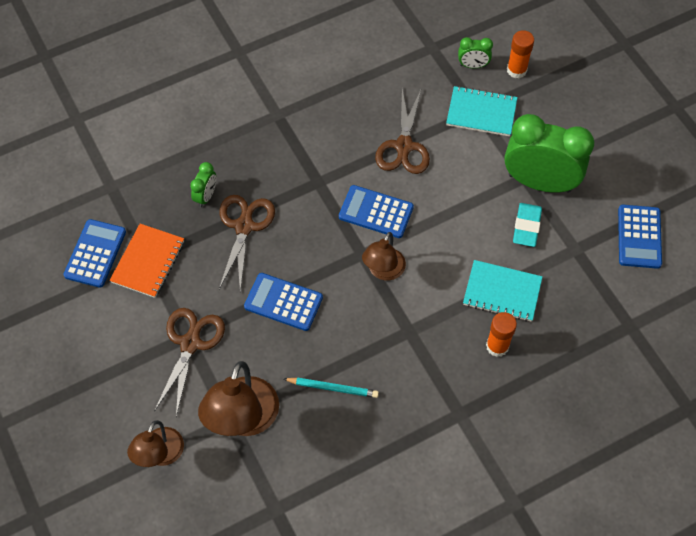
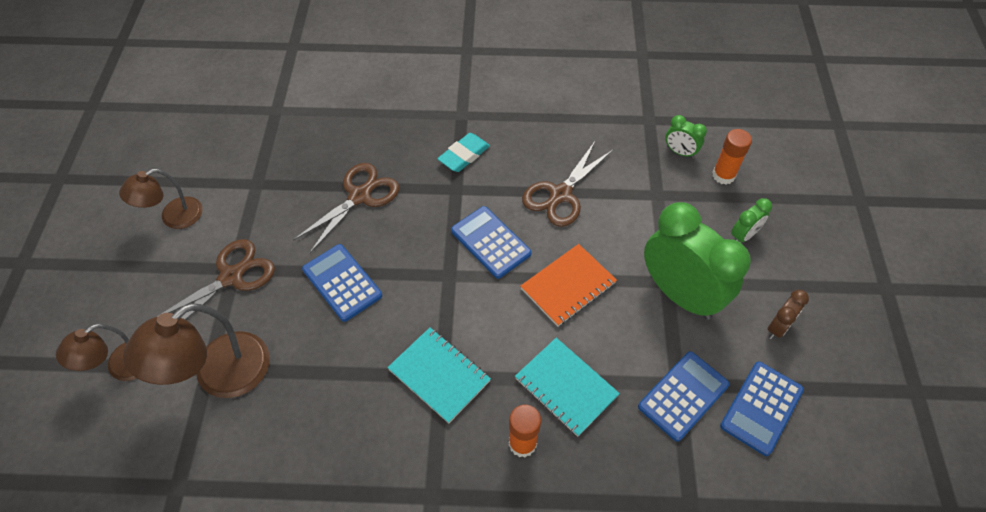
camera: 30 degrees right, 5 degrees down
(95, 253) = (218, 158): blue calculator -> blue calculator (683, 396)
(148, 262) = (254, 186): orange notebook -> orange notebook (568, 286)
(206, 196) = (347, 154): green clock -> green clock (743, 236)
(333, 388) = (325, 392): turquoise pencil -> none
(383, 271) = (458, 302): brown lamp -> brown lamp (173, 217)
(481, 112) = (660, 199): turquoise notebook -> turquoise notebook (439, 375)
(526, 227) = (637, 332): turquoise eraser -> turquoise eraser (464, 155)
(619, 173) = (778, 327): none -> brown clock

